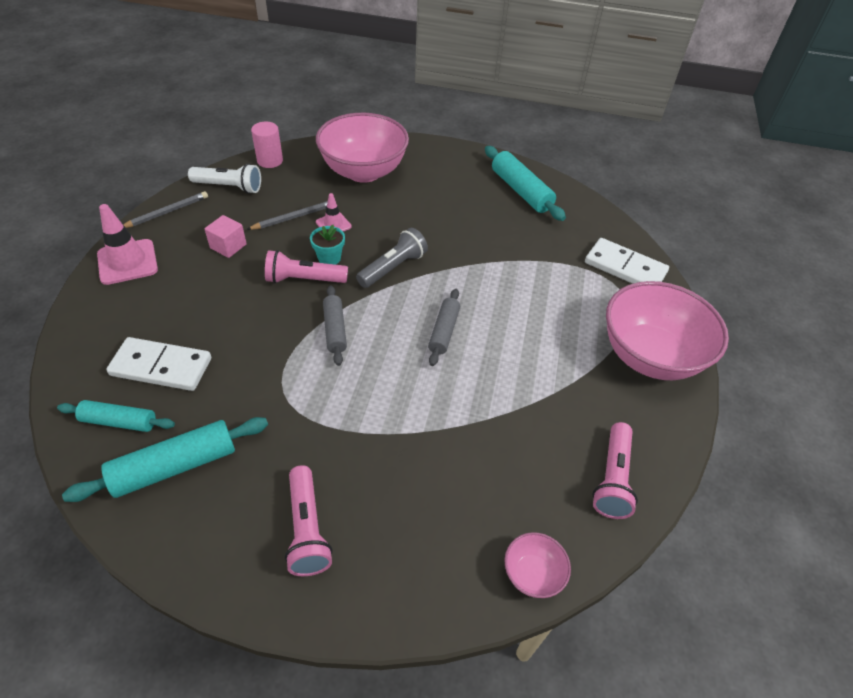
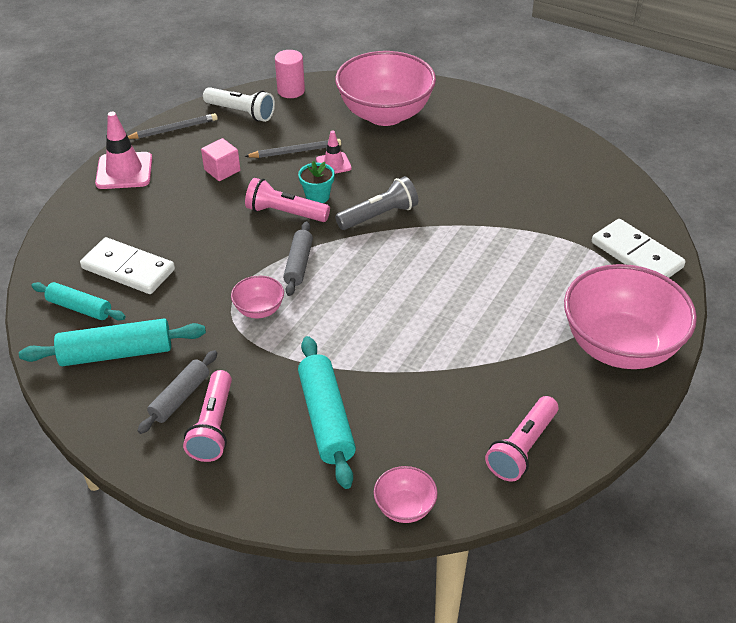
camera: 20 degrees right, 5 degrees down
(312, 385) = (259, 310): none -> pink bowl
(444, 331) = (407, 284): grey rolling pin -> grey rolling pin (180, 397)
(521, 191) = (553, 157): turquoise rolling pin -> turquoise rolling pin (326, 419)

